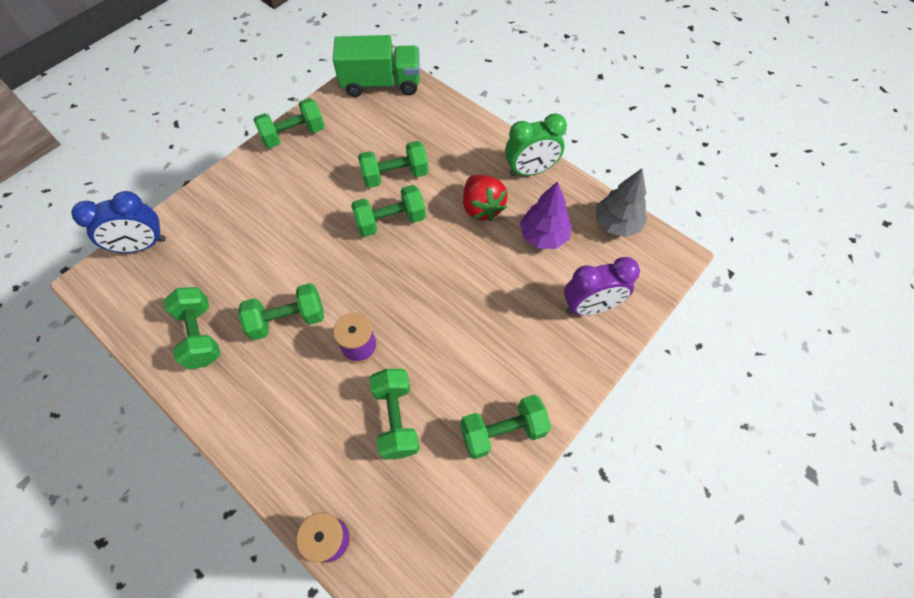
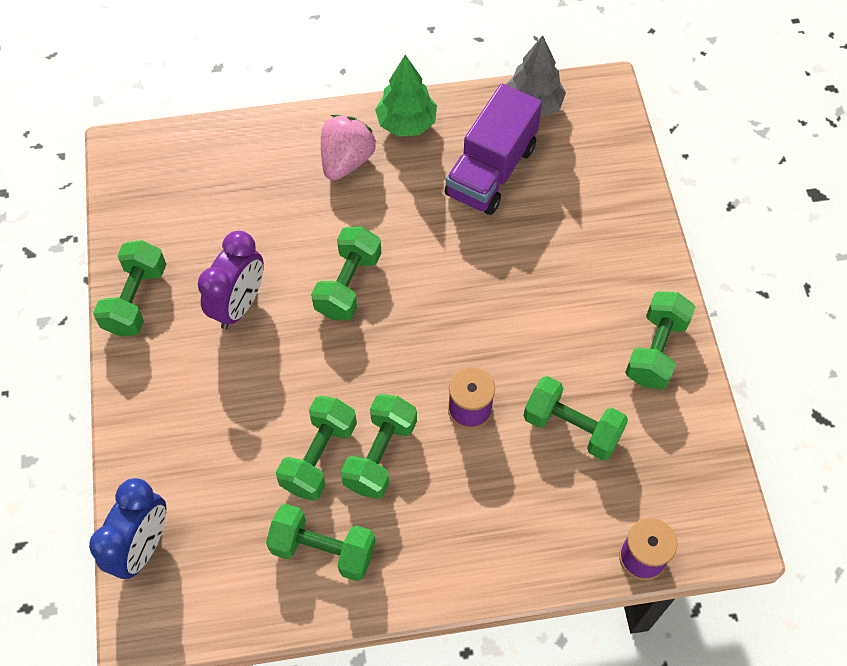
camera: 50 degrees left, 0 degrees up
(381, 84) = (151, 168): green truck -> none
(395, 175) = (294, 241): green dumbbell -> green dumbbell (319, 456)
(474, 161) = (346, 161): none -> pink strawberry
(482, 208) = (410, 196): red strawberry -> none
(530, 170) = (406, 123): green clock -> green tree
(543, 236) = (491, 170): purple tree -> purple truck
(590, 306) = (597, 192): purple clock -> purple clock (239, 305)

